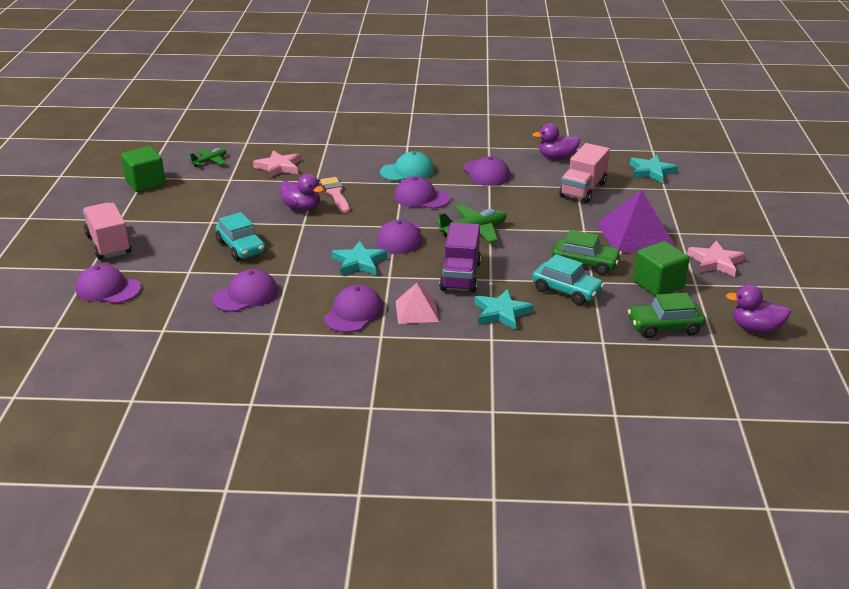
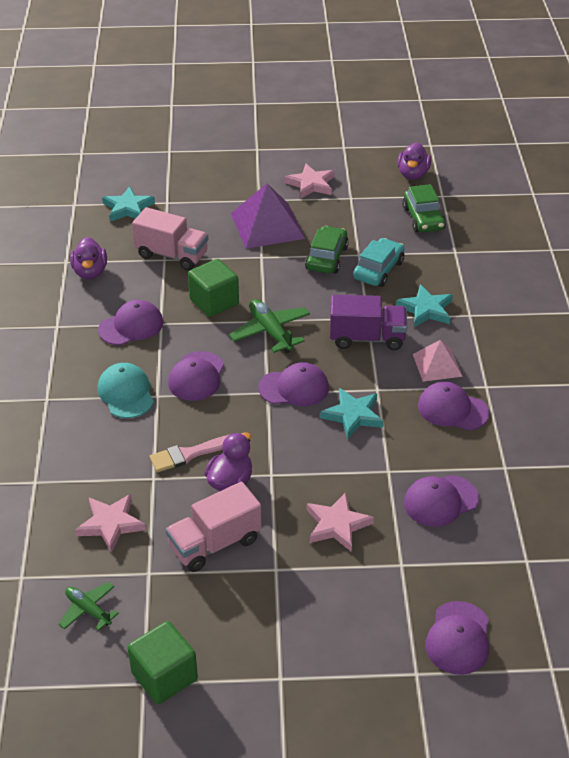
camera: 95 degrees left, 10 degrees up
(108, 245) = (352, 670): pink truck -> pink truck (215, 543)
(241, 247) = (337, 525): turquoise car -> pink star
(246, 295) = (440, 501): purple cap -> purple cap turned 75 degrees counterclockwise
(658, 285) = (356, 217): green cube -> green cube (214, 302)

